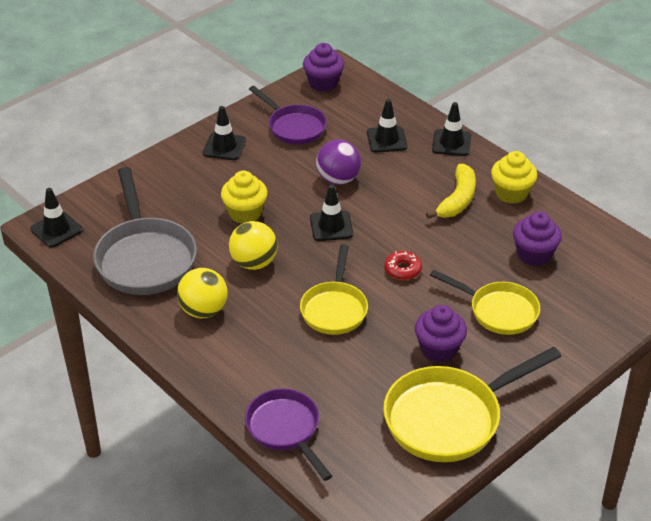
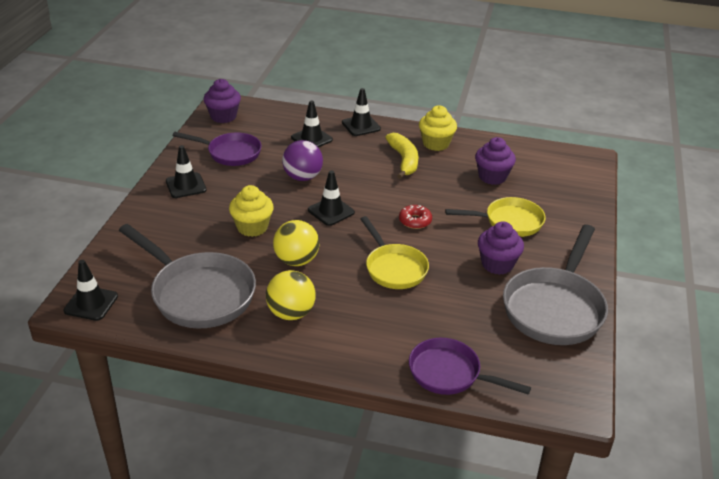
camera: 35 degrees left, 5 degrees down
(450, 418) = (555, 308): yellow pan -> grey pan

